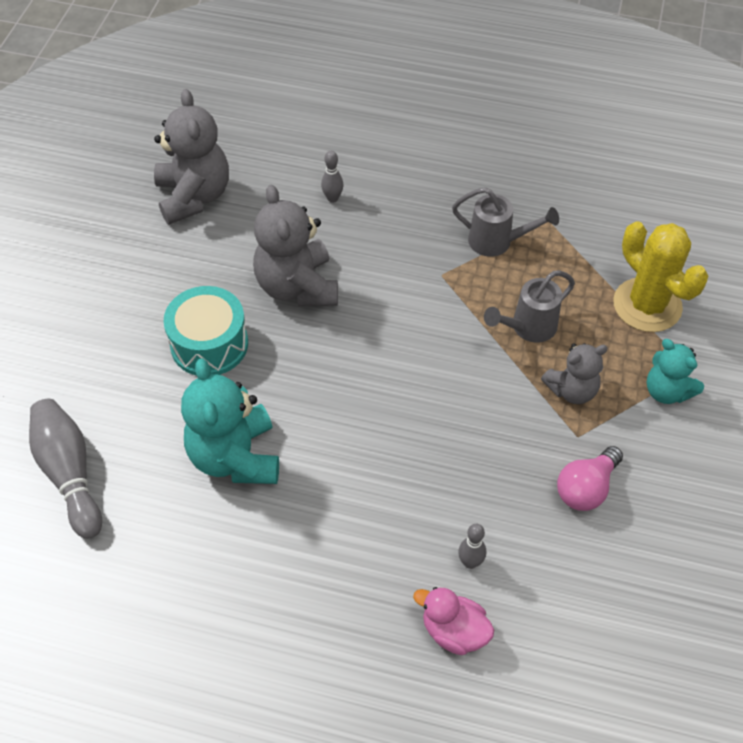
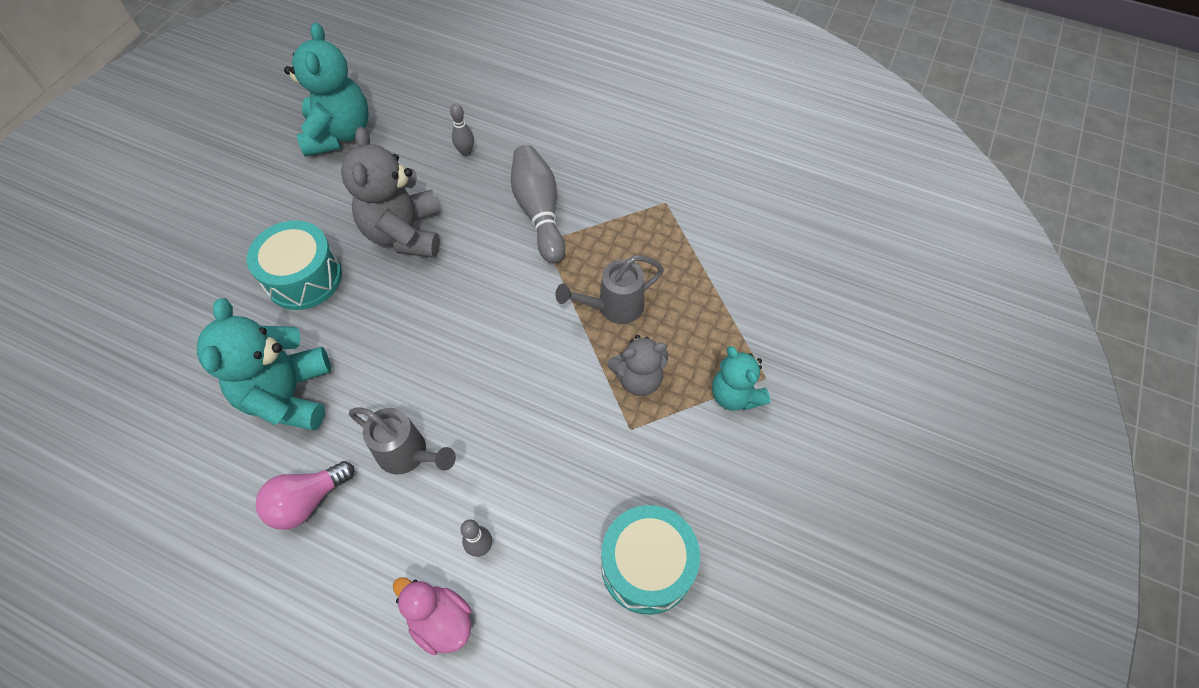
camera: 10 degrees right, 5 degrees up
(69, 473) = (129, 386): grey bowling pin -> grey bowling pin (539, 212)
(194, 196) = (339, 133): grey teddy bear -> turquoise teddy bear
(497, 242) = (609, 216): grey watering can -> grey watering can (408, 454)
(586, 488) = (622, 486): pink light bulb -> pink light bulb (307, 501)
(629, 552) = (647, 565): none -> turquoise drum
(647, 305) = (739, 302): yellow cactus -> none

